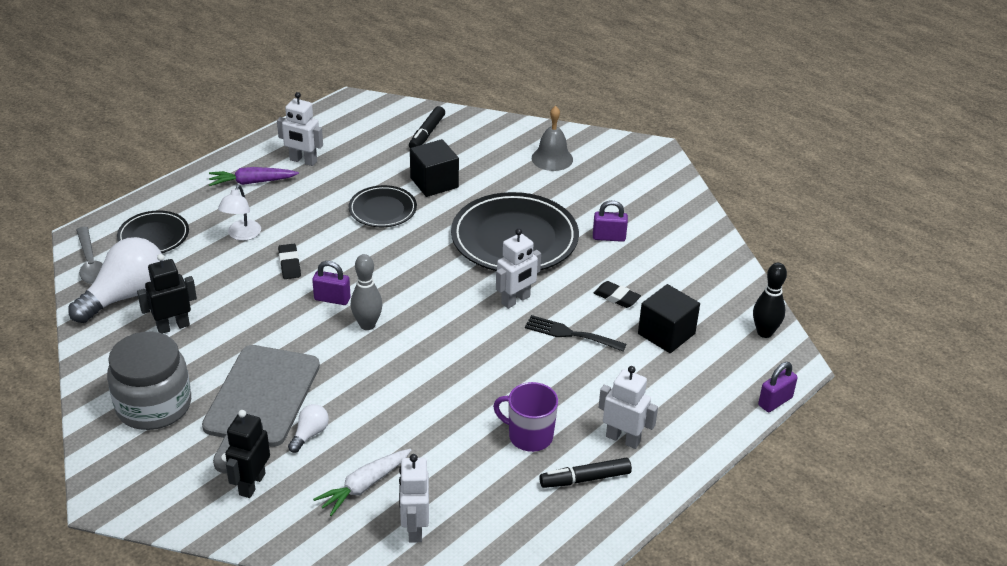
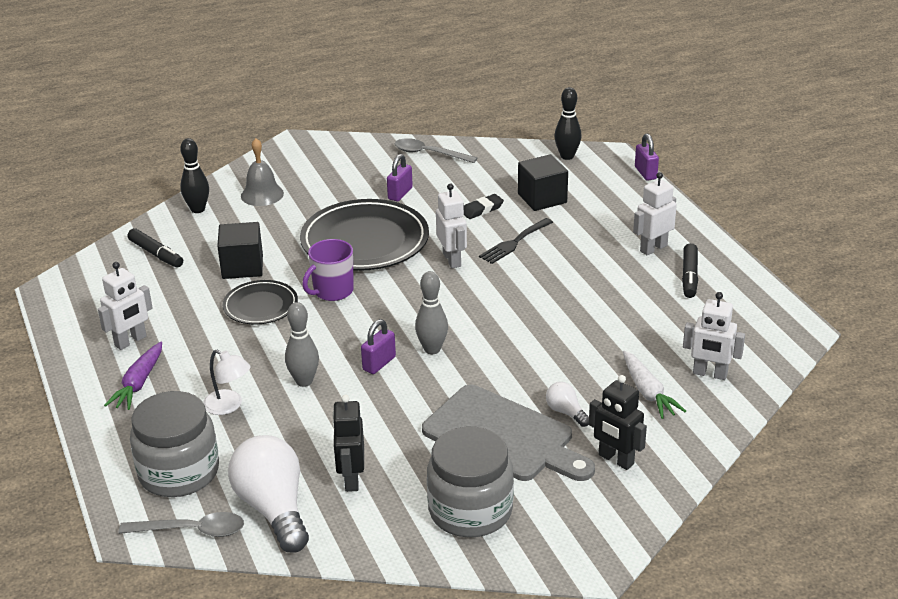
camera: 65 degrees left, 5 degrees down
(153, 236) = (179, 472): black plate -> grey jar
(289, 264) = (304, 381): black eraser -> grey bowling pin
(505, 132) = (198, 209): none -> black bowling pin
(529, 436) = (628, 292): purple mug -> purple mug (332, 291)
(696, 236) = (429, 153): none -> grey spoon

